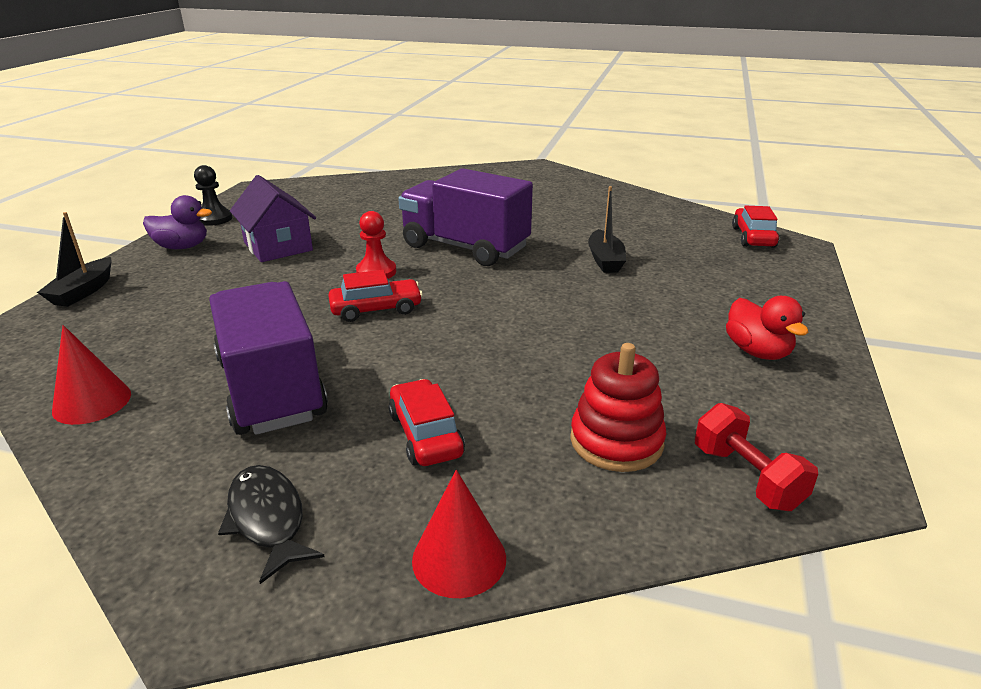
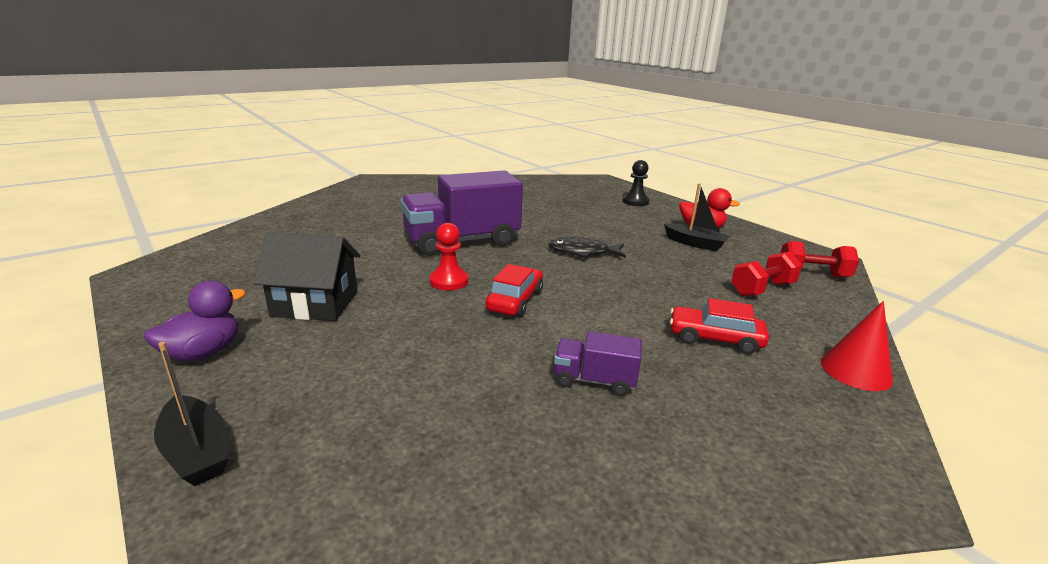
camera: 55 degrees left, 5 degrees down
(92, 402) = (512, 496): red cone -> none
(214, 219) = (166, 315): black pawn -> black pawn (635, 202)
(268, 519) = (785, 431): black fish -> black fish (583, 252)
(271, 389) = (594, 380): purple truck -> purple truck, size x0.47
(278, 246) = (315, 303): purple house -> black house
(605, 260) = (551, 217): black boat -> black boat (695, 244)
(616, 441) = (762, 289): red stacking toy -> red dumbbell
(753, 237) = (578, 182): red car -> none

